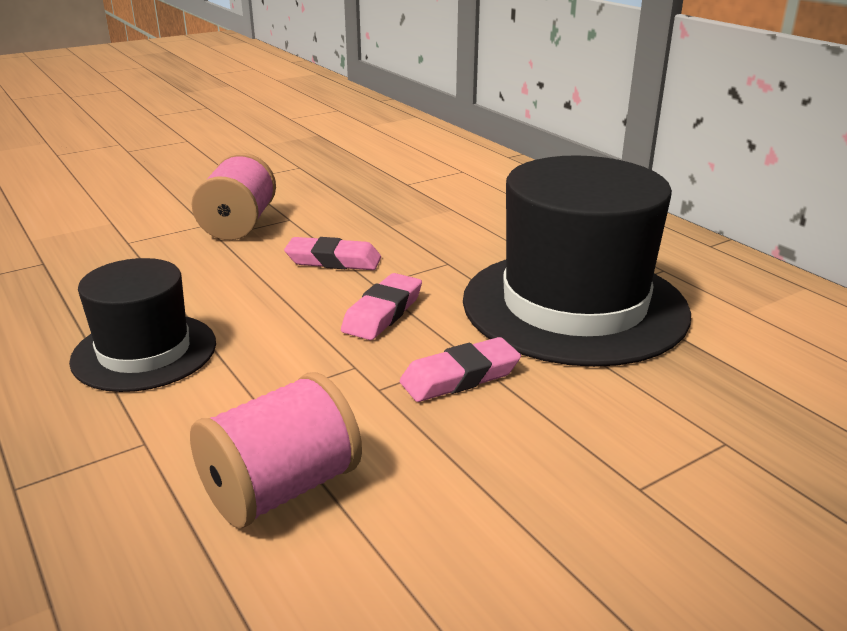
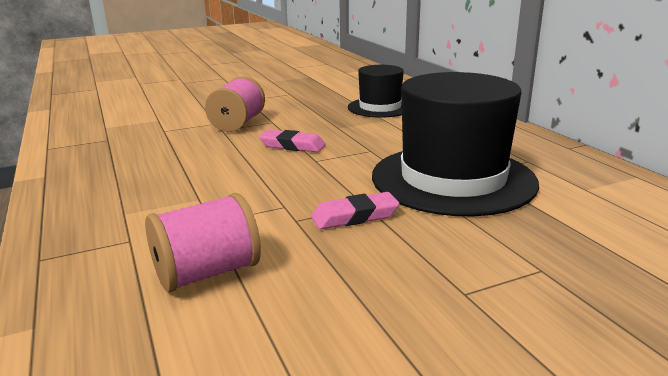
camera: 10 degrees right, 5 degrees down
(144, 352) = (150, 190): black hat -> black hat (380, 107)
(383, 313) = (315, 177): pink eraser -> none

